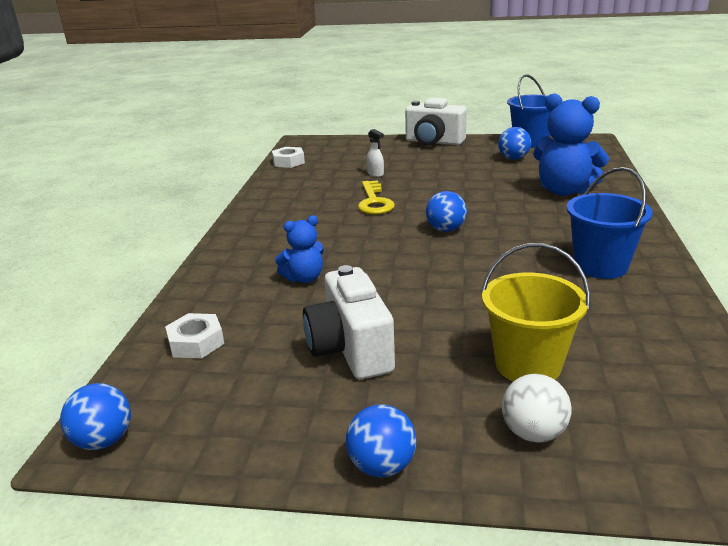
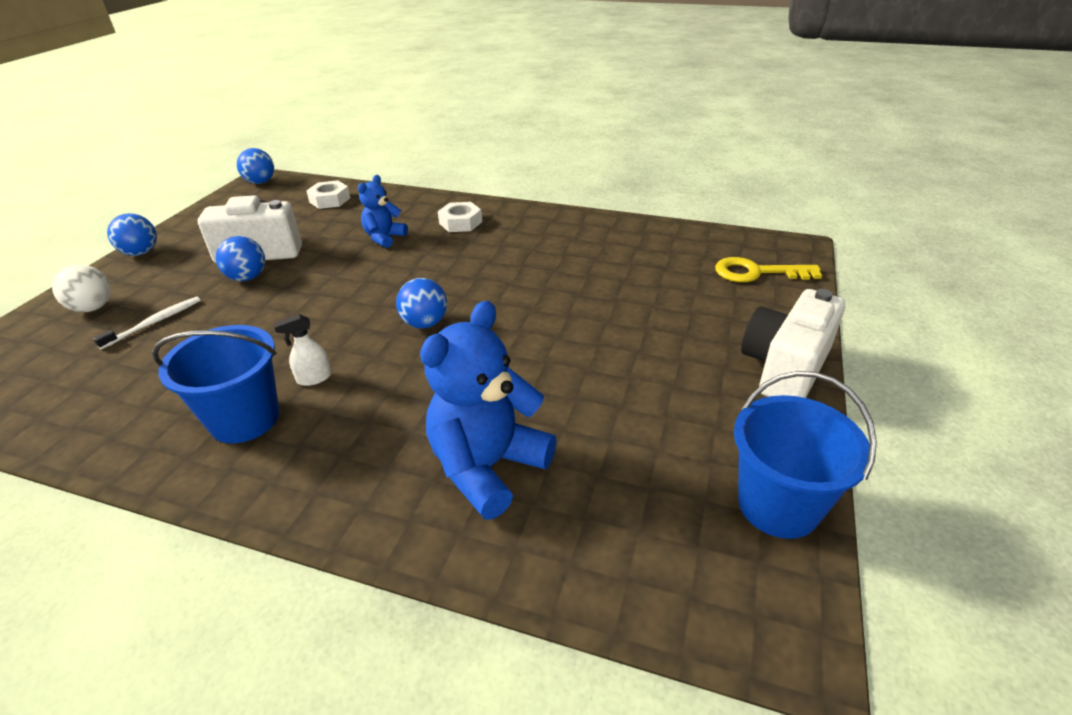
camera: 100 degrees right, 10 degrees up
(288, 162) = (703, 237): white nut -> white nut (460, 222)
(304, 278) = (384, 238): blue teddy bear -> blue teddy bear turned 45 degrees clockwise
(374, 202) = (536, 285): yellow key -> yellow key (757, 272)
(375, 174) = (635, 295): white spray bottle -> white spray bottle (314, 378)
(513, 158) = (671, 448): blue ball -> blue ball (247, 278)
(528, 365) = (154, 322): yellow bucket -> white toothbrush

